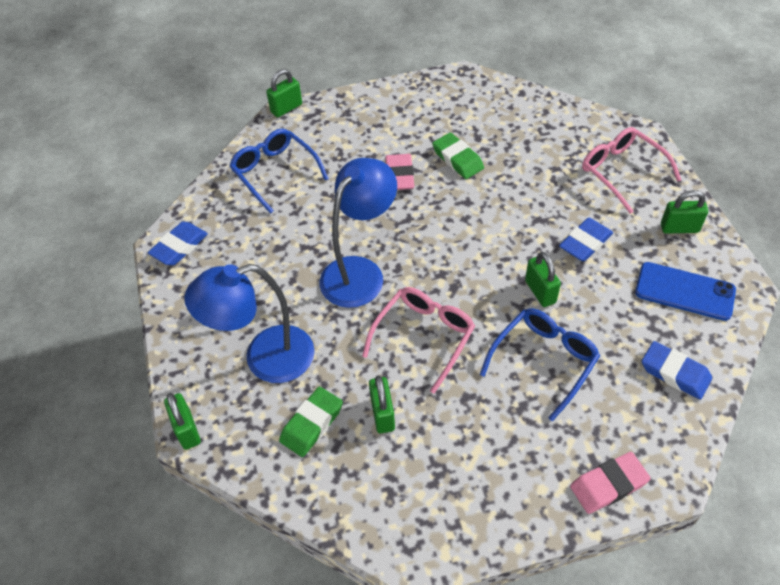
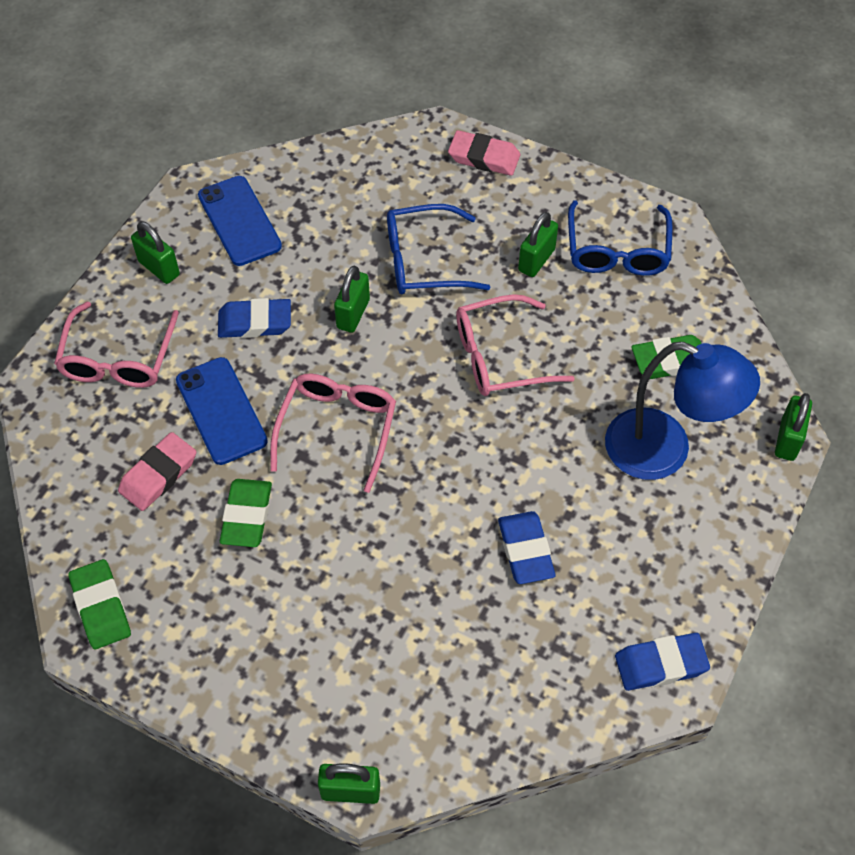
camera: 140 degrees left, 5 degrees up
(275, 173) = (463, 682): blue glasses -> blue glasses (617, 250)
(360, 272) = (493, 467): blue lamp -> none
(382, 414) = (601, 323): green padlock -> green padlock (536, 260)
(399, 175) = (331, 550): pink eraser -> pink eraser (158, 475)
(465, 226) = (337, 430): none -> pink glasses
(471, 87) = (101, 607): none -> green eraser
(535, 189) = (221, 411): none -> blue phone
(675, 373) = (337, 179): blue eraser -> blue eraser (525, 550)

